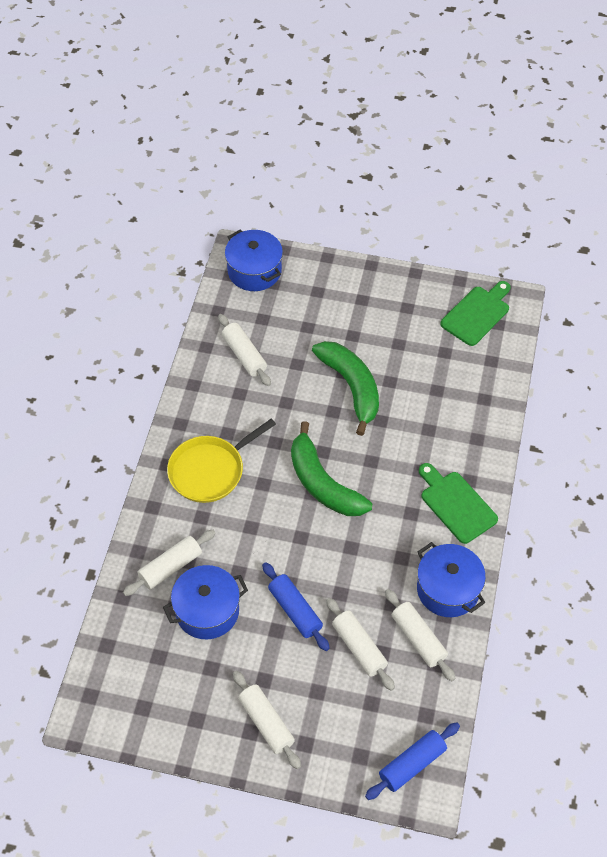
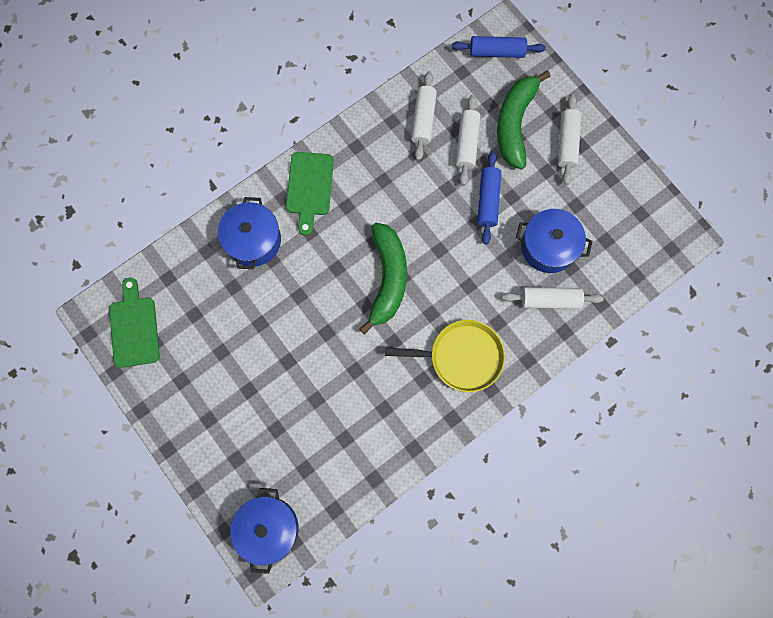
camera: 140 degrees left, 20 degrees up
(244, 355) = (350, 443): white rolling pin -> none
(351, 387) = (294, 342): green banana -> green banana (515, 123)
(448, 589) = (373, 135): blue pot -> blue pot (253, 240)
(477, 314) = (134, 328): green cutting board -> green cutting board turned 90 degrees clockwise

